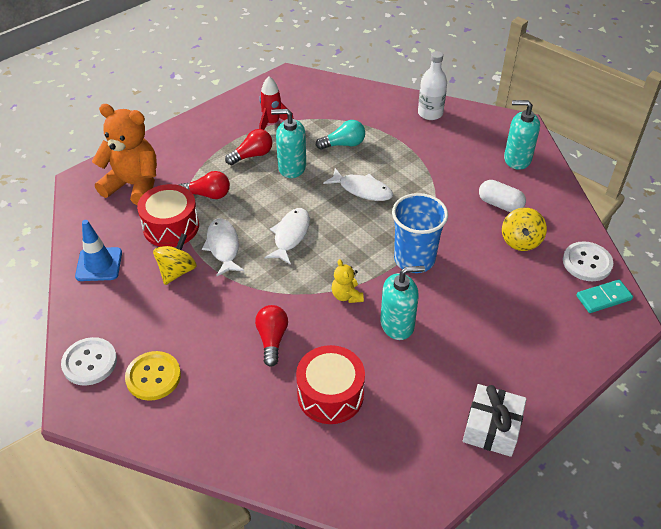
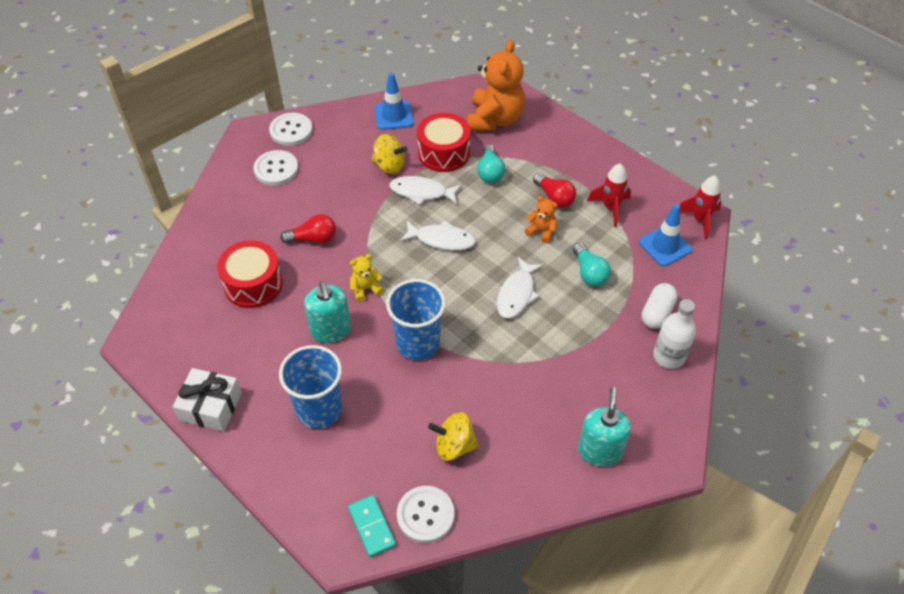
camera: 85 degrees right, 5 degrees up
(153, 377) = (276, 169): yellow button -> white button
(208, 195) = (490, 172): red light bulb -> turquoise light bulb
(223, 247) = (421, 192): white fish -> white fish turned 150 degrees counterclockwise
(291, 167) = (541, 231): turquoise soap dispenser -> orange teddy bear
(295, 78) = (700, 220): none -> red rocket
(320, 99) = (665, 246): none -> blue traffic cone
(490, 334) = (319, 409): none -> blue cup
(500, 204) = (512, 427): white capsule -> white capsule (657, 313)

